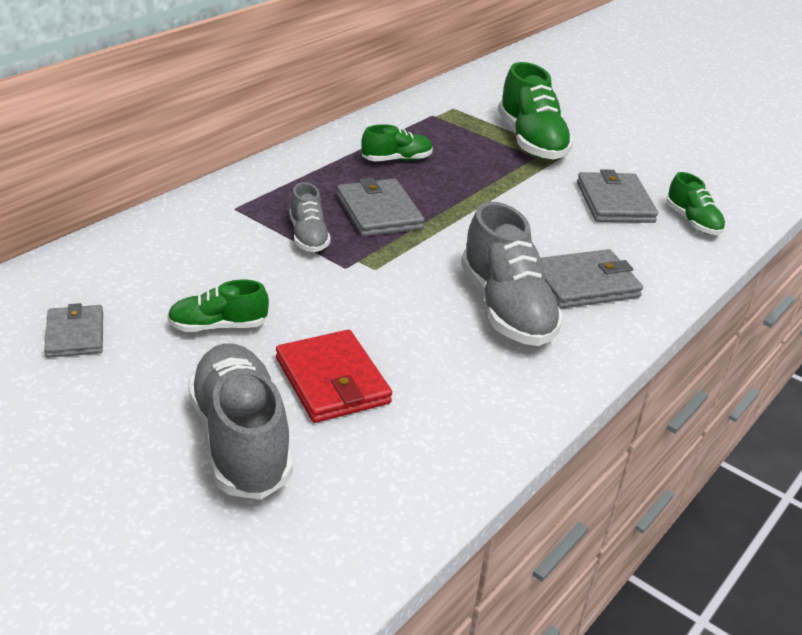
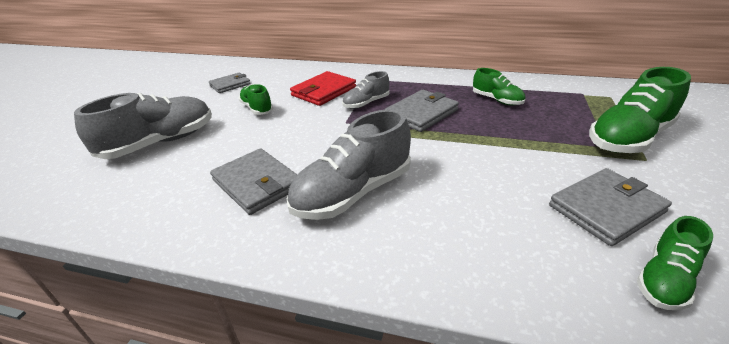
camera: 70 degrees right, 0 degrees up
(332, 381) = (224, 152): red wallet -> red wallet (324, 91)
(584, 284) = (431, 224): grey wallet -> grey wallet (257, 183)

